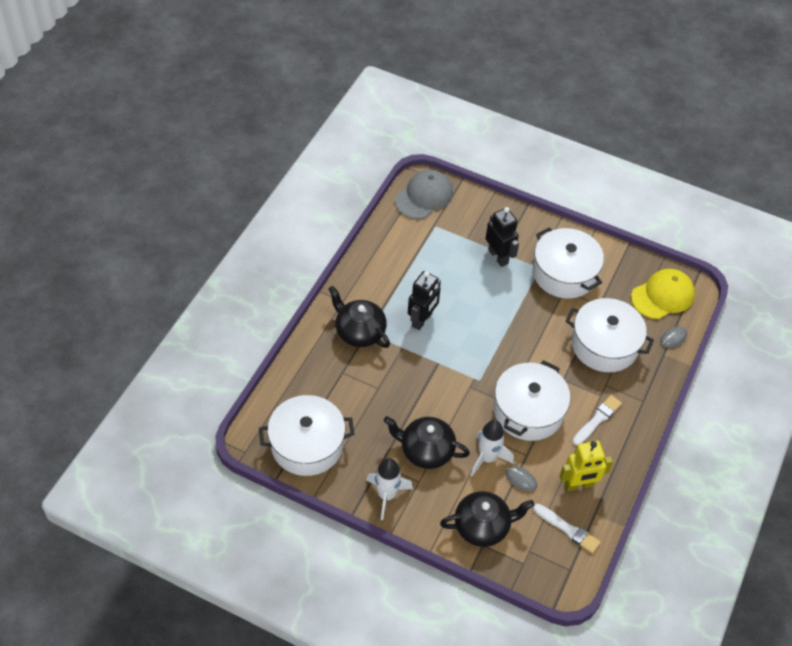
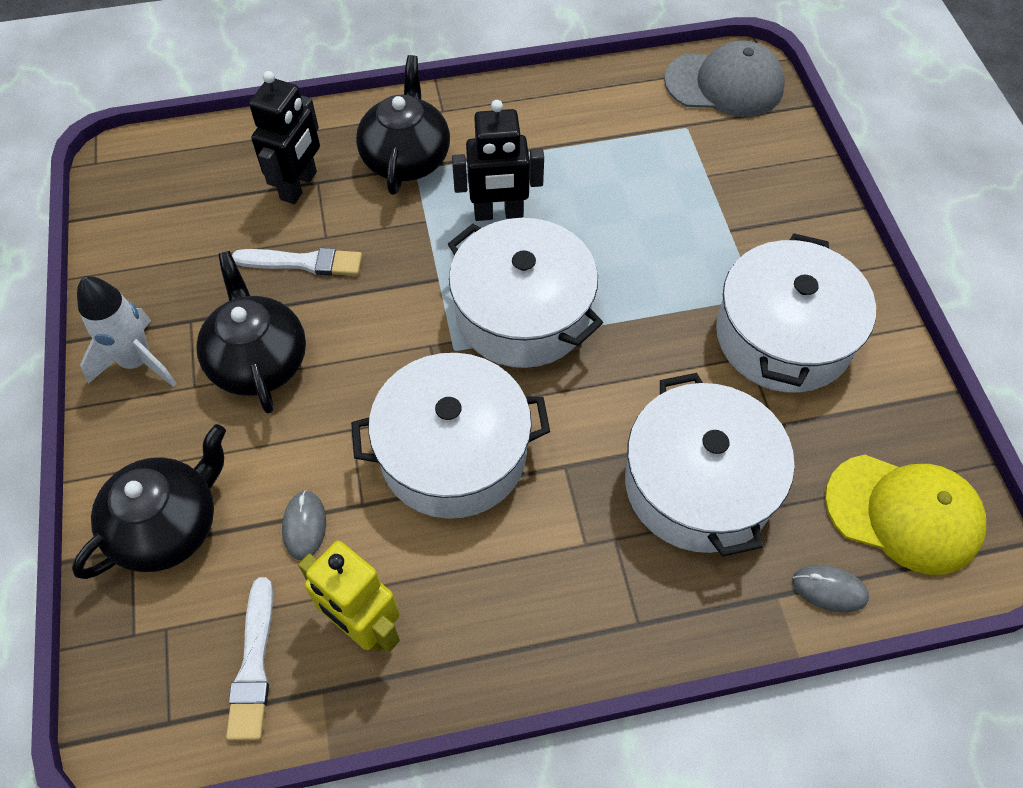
camera: 55 degrees right, 5 degrees up
(307, 445) = (158, 218): white pot -> white pot (522, 313)
(482, 526) = (168, 526): black teapot -> black teapot turned 90 degrees counterclockwise
(487, 458) = (310, 451): white rocket -> none
(498, 257) = (716, 232): black robot -> black robot (299, 186)
(597, 419) = (528, 570): white brush -> white brush (303, 262)

